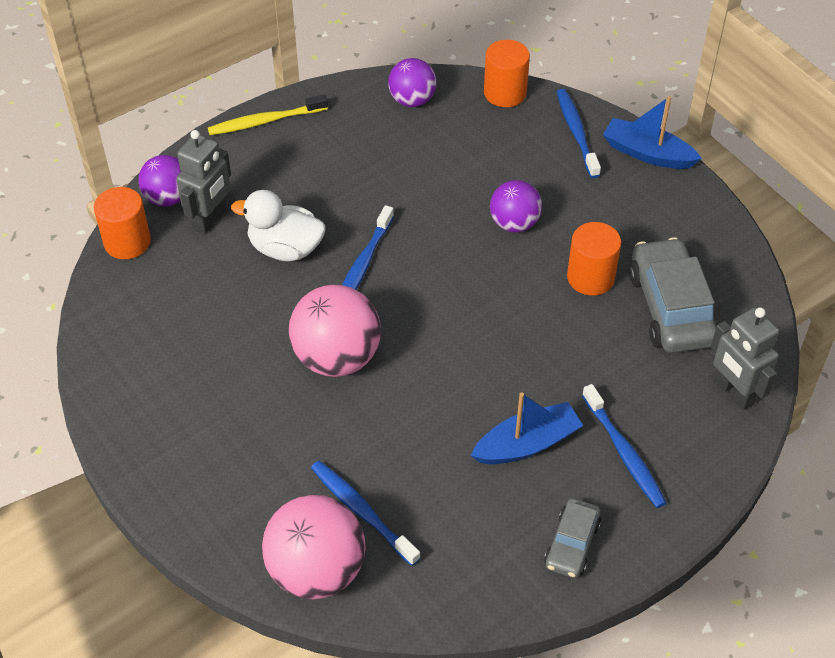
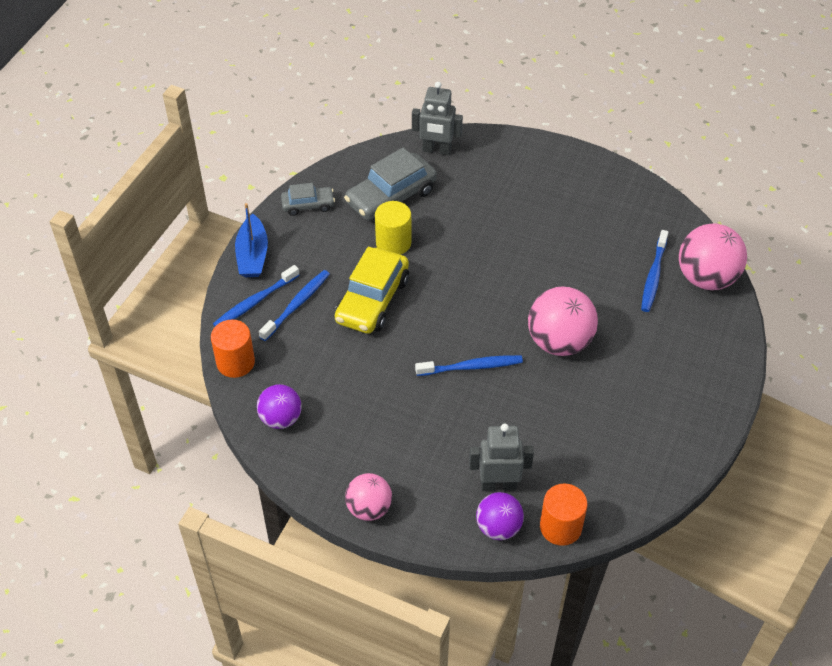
camera: 120 degrees left, 0 degrees up
(266, 121) = (369, 508): yellow toothbrush -> pink ball
(285, 249) = (491, 420): white duck -> none
(514, 223) = (372, 300): purple ball -> yellow car
(527, 444) = (546, 223): blue boat -> none
(572, 544) = (594, 181): grey car -> grey car (308, 205)
(590, 277) = (393, 243): orange cylinder -> yellow cylinder
(624, 452) = (516, 181): blue toothbrush -> blue toothbrush (296, 305)
(734, 393) = (436, 150): grey robot -> grey robot turned 75 degrees clockwise

